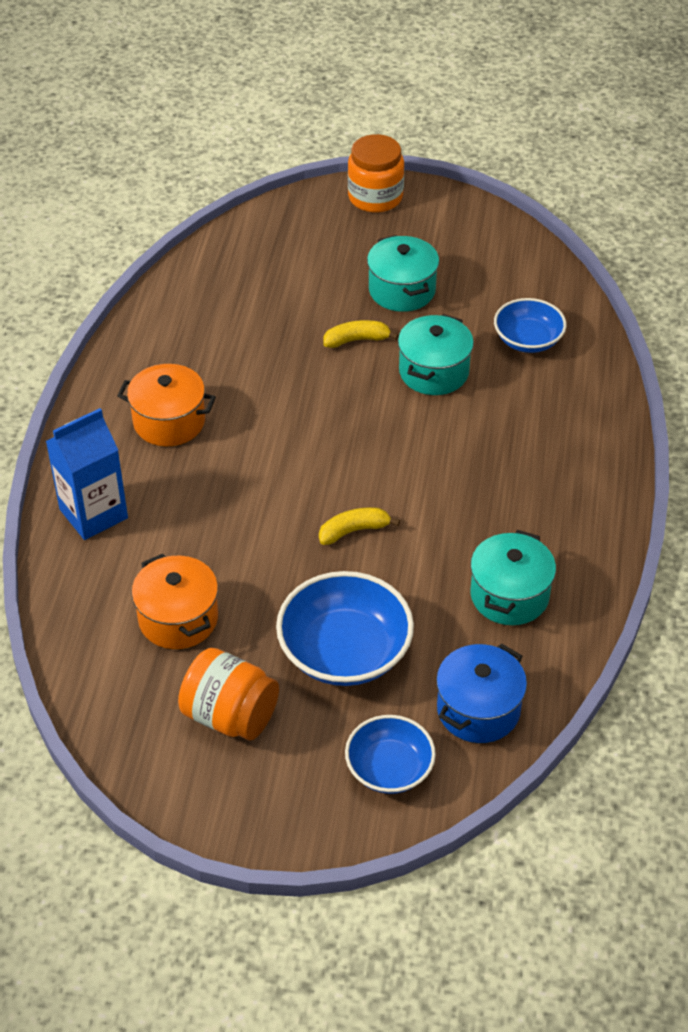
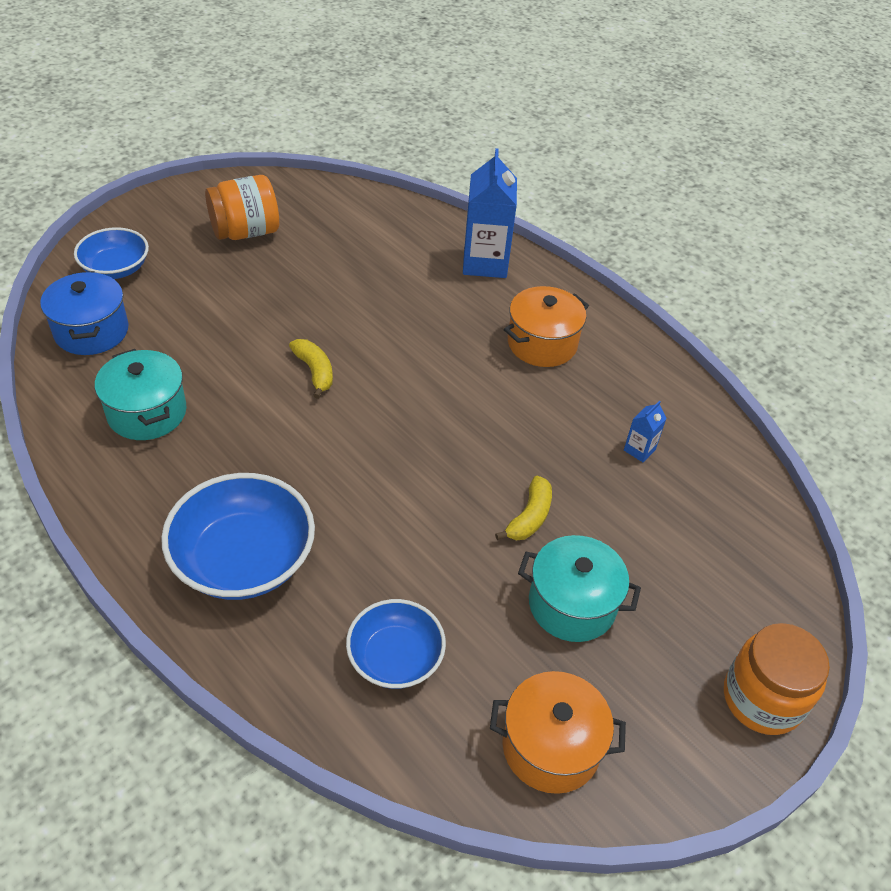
camera: 125 degrees right, 0 degrees up
(178, 618) = (346, 251): orange pot -> orange pot (550, 746)
(232, 319) = (639, 450): none -> blue carton
(345, 651) = (221, 302): blue bowl -> blue bowl (243, 559)
(353, 531) = (314, 371): yellow banana -> yellow banana turned 45 degrees counterclockwise
(434, 372) = (430, 544): turquoise pot -> none

